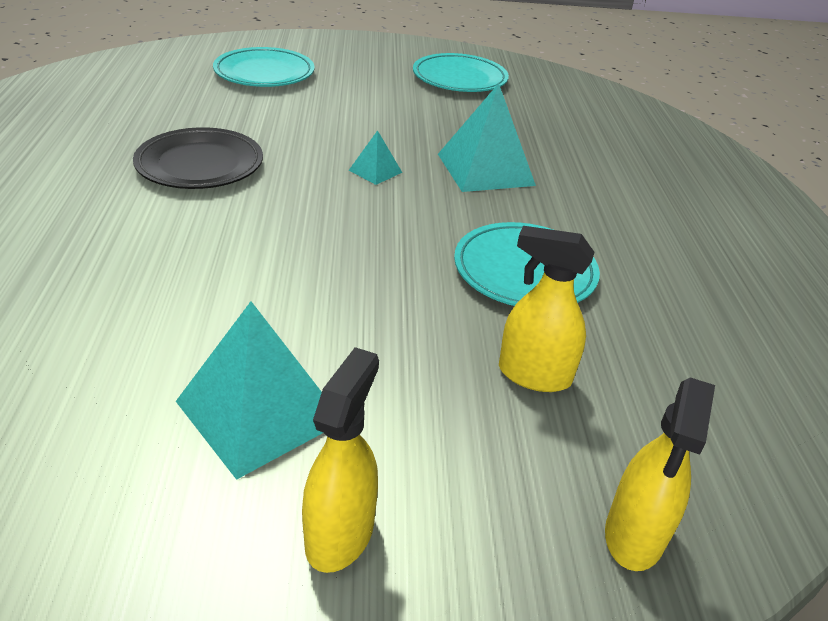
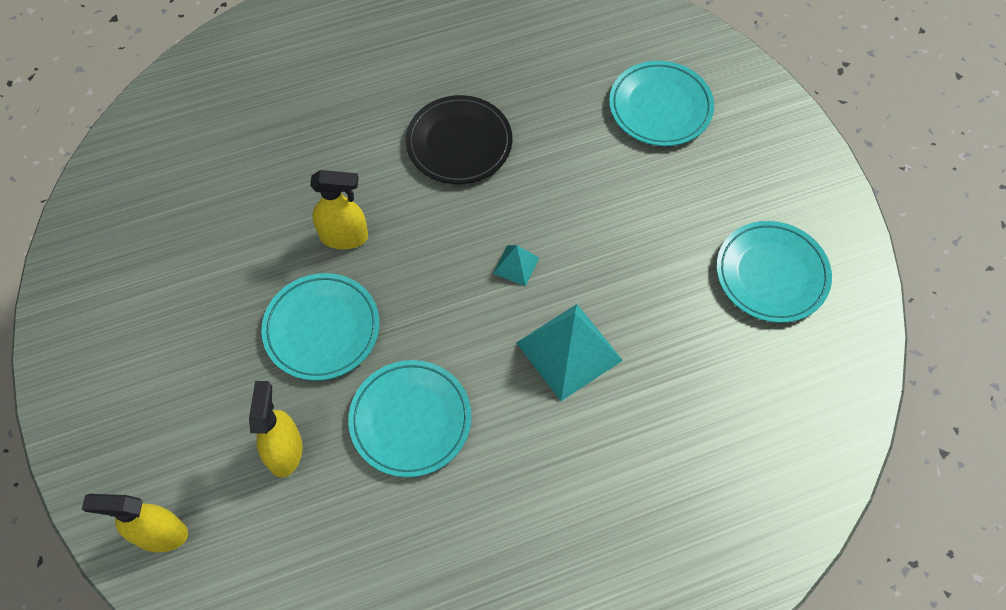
camera: 75 degrees right, 25 degrees up
(259, 411) = (200, 303): turquoise pyramid -> none
(340, 534) = (124, 378): yellow spray bottle -> yellow spray bottle (344, 237)
(373, 307) = (322, 329): none -> turquoise plate

